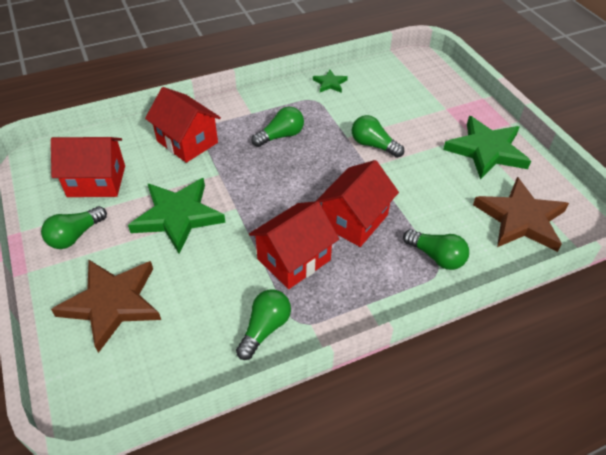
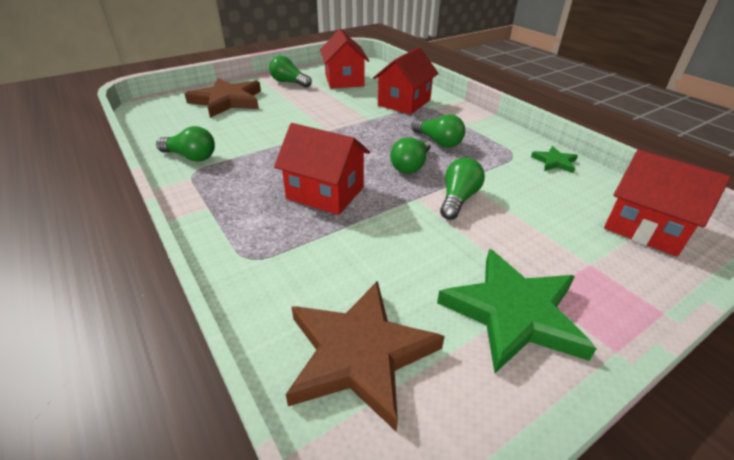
camera: 80 degrees right, 10 degrees down
(178, 216) = (314, 110): green star -> none
(294, 259) = (268, 163): red house -> red house (645, 228)
(436, 257) = (273, 256): green light bulb -> green light bulb (411, 165)

